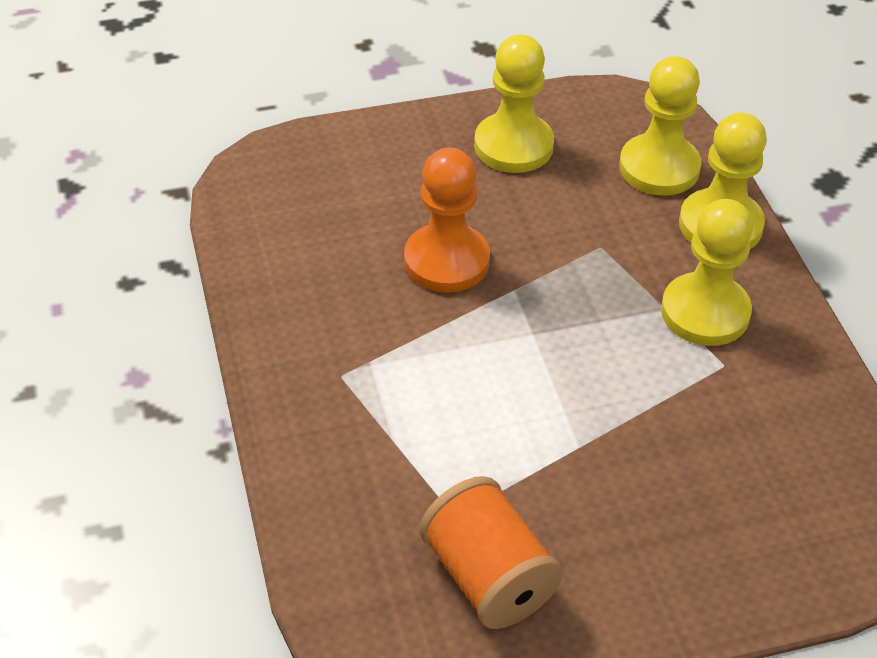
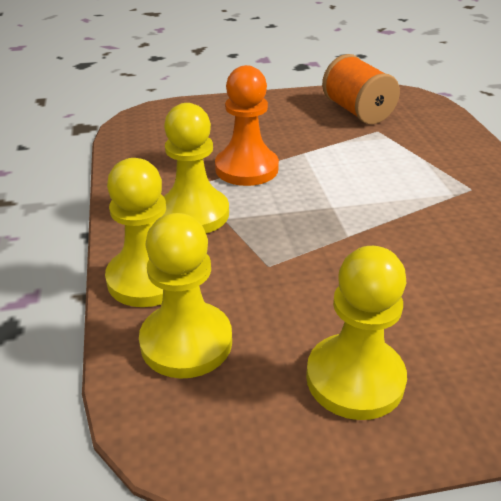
camera: 175 degrees left, 10 degrees down
(446, 261) = (411, 257): orange pawn -> orange pawn (246, 168)

